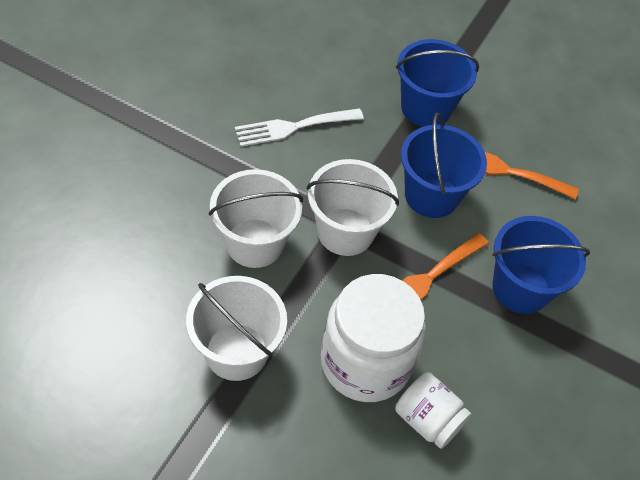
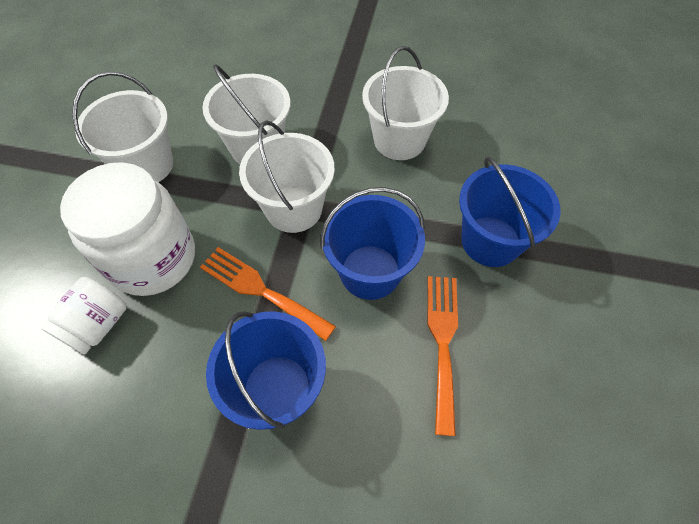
camera: 80 degrees right, 5 degrees up
(293, 127) = (399, 140): white fork -> white bucket

